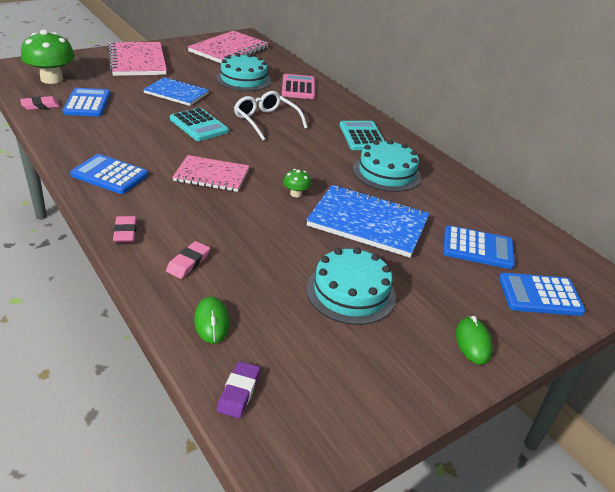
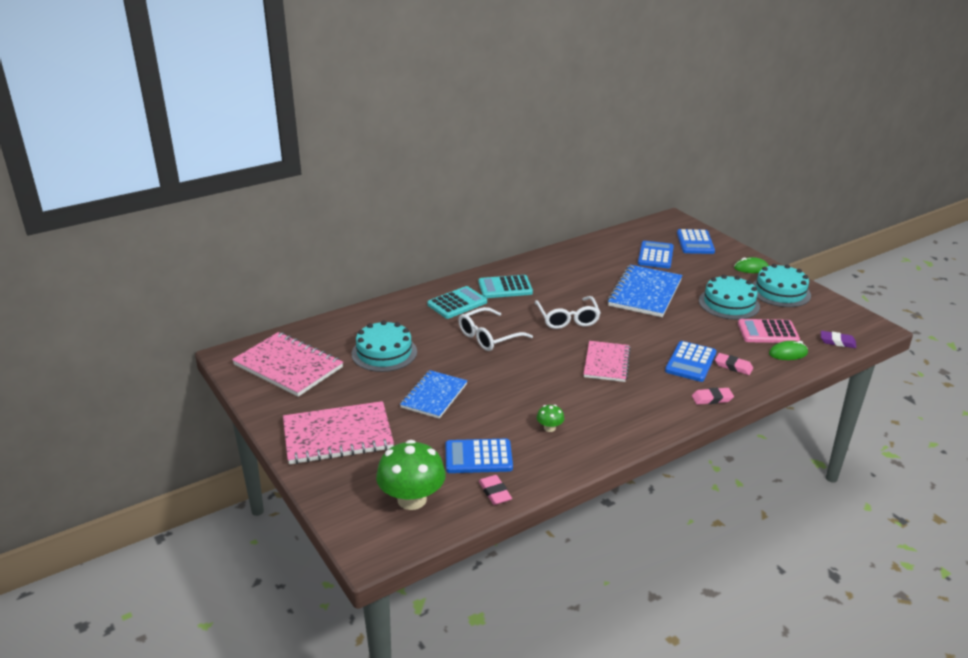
camera: 85 degrees left, 5 degrees down
(110, 175) = (629, 418): blue calculator -> blue calculator (690, 362)
(199, 125) = (511, 376): turquoise calculator -> turquoise calculator (457, 303)
(296, 194) = (618, 322): green mushroom -> green mushroom (549, 428)
(298, 87) = (400, 318): pink calculator -> pink calculator (768, 332)
(301, 164) = (567, 319): none -> white glasses
(386, 173) = (567, 280): turquoise cake -> turquoise cake (780, 292)

